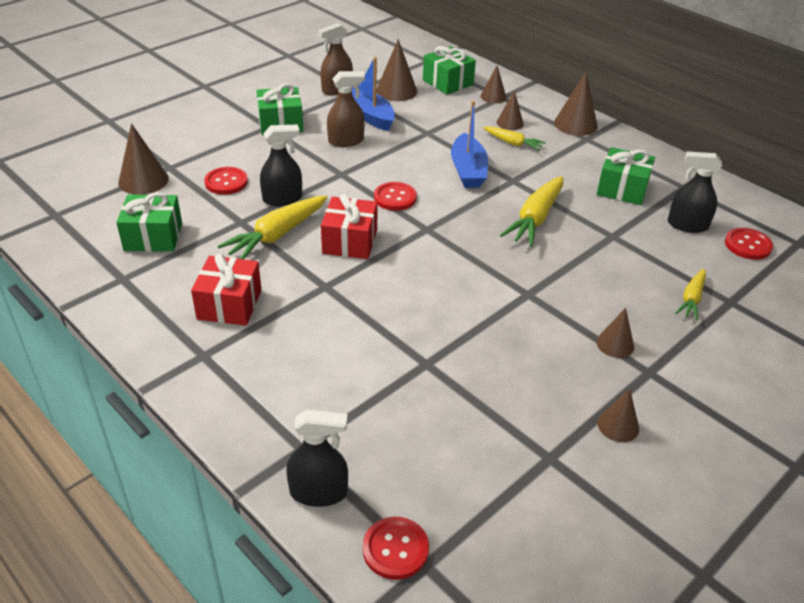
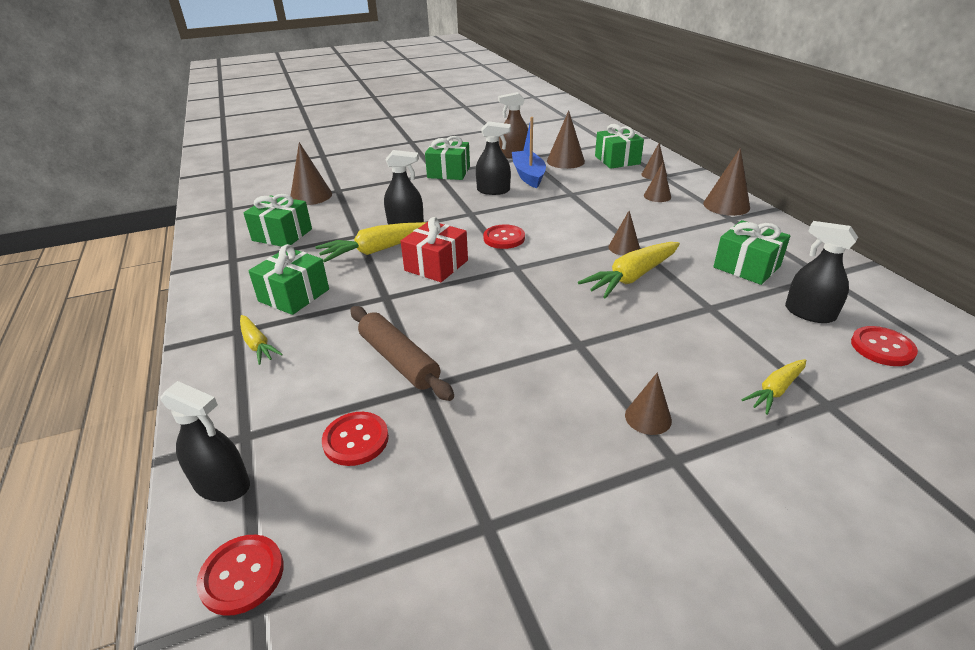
camera: 25 degrees right, 5 degrees down
(226, 182) = (371, 206): red button -> red button (356, 440)
(229, 304) = (294, 295): red gift -> green gift
(346, 141) = (493, 190): brown spray bottle -> black spray bottle
(386, 346) = (399, 360): none -> brown rolling pin
(468, 170) = (589, 227): blue boat -> none
(512, 143) = (649, 212): yellow carrot -> yellow carrot (257, 345)
(618, 425) = (596, 513): brown cone -> brown cone (624, 247)

